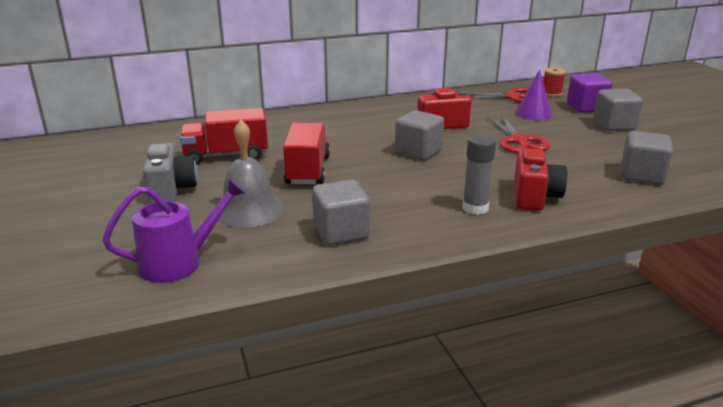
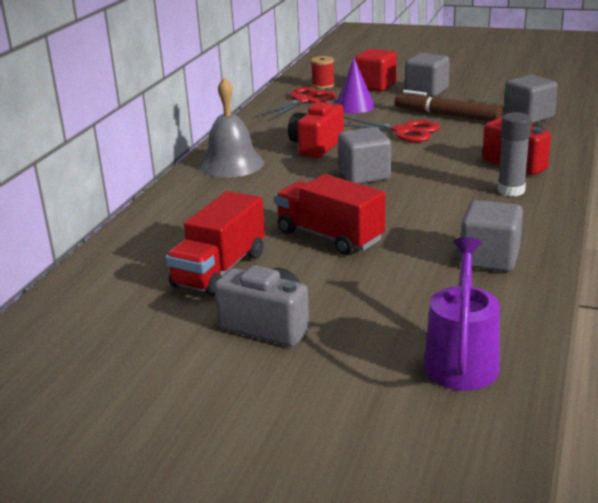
camera: 50 degrees left, 0 degrees up
(249, 210) = (383, 291): grey bell -> grey bell (231, 164)
(579, 146) = (446, 116): none -> brown marker
(586, 107) = (375, 86): purple cube -> red cube

